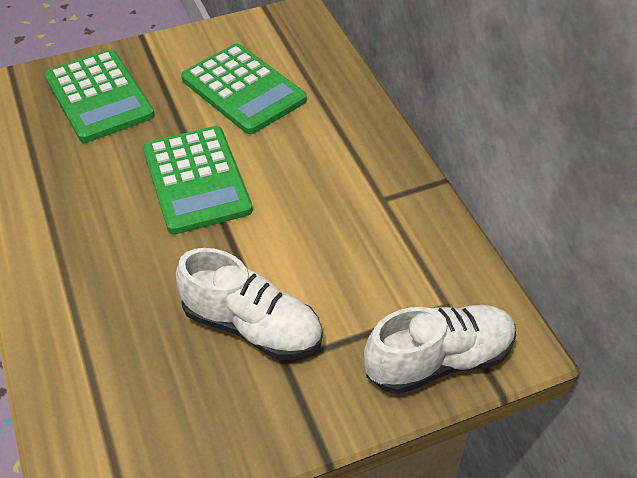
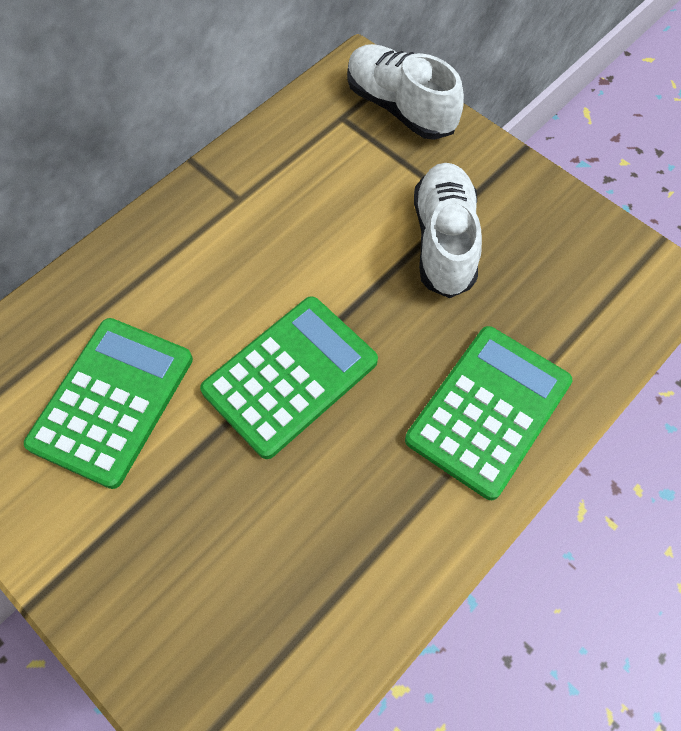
camera: 115 degrees left, 15 degrees up
(99, 97) = (191, 580): green calculator -> green calculator (488, 411)

